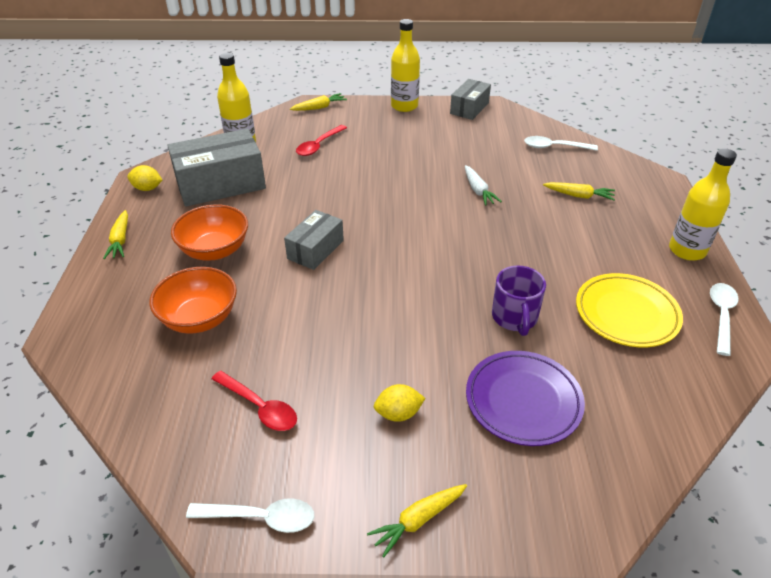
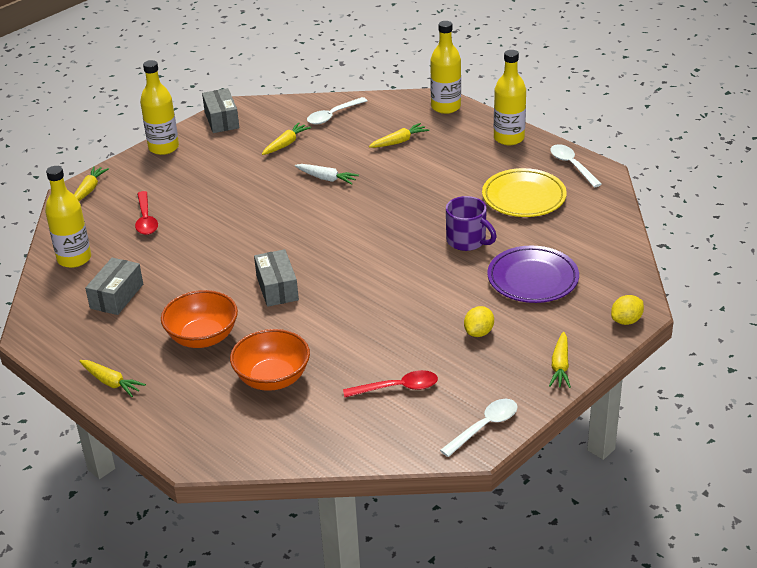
camera: 45 degrees left, 5 degrees down
(147, 188) = (56, 339): yellow lemon -> yellow lemon (626, 321)
(221, 184) = (117, 296): grey box -> grey box, size x0.58
(488, 148) = (286, 144): none -> yellow carrot
(661, 191) = (446, 107): none -> yellow bottle

